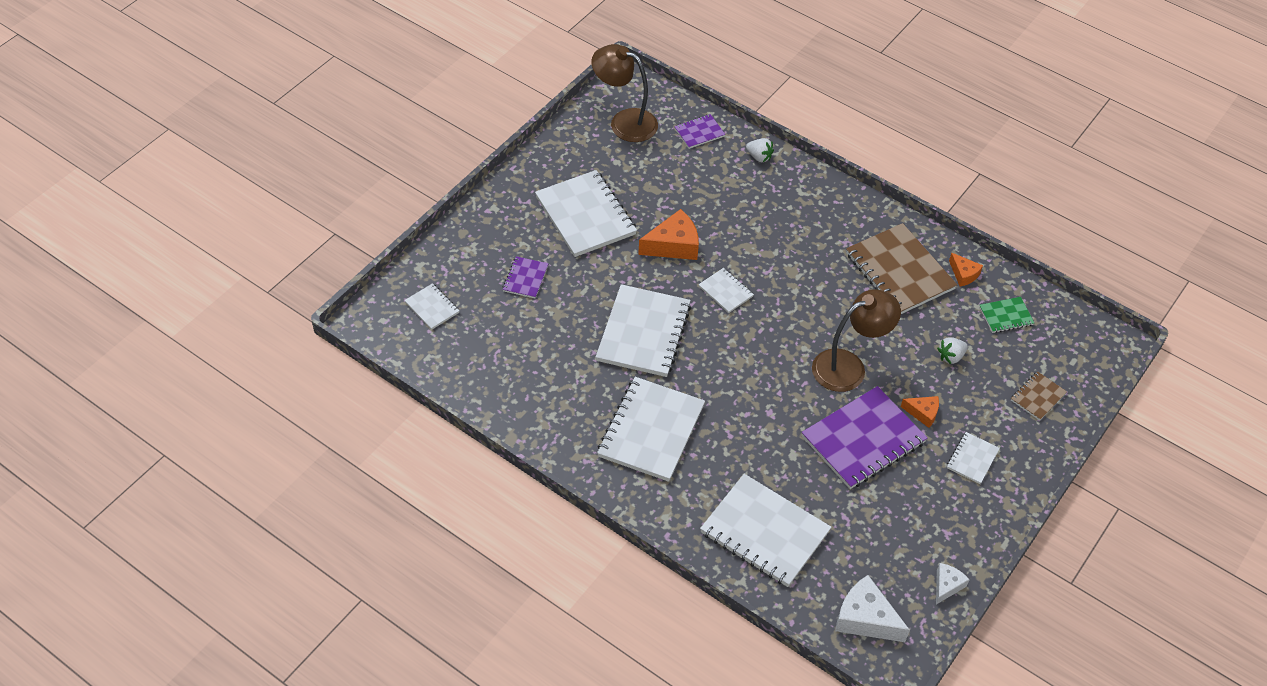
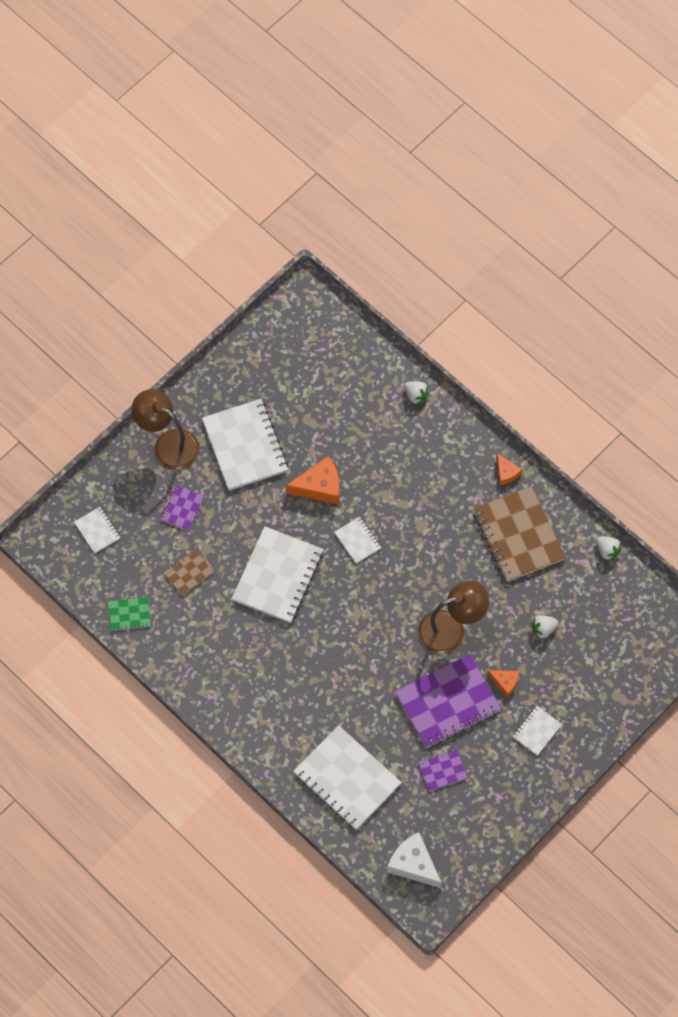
camera: 10 degrees right, 15 degrees up
(624, 122) = (296, 342): brown lamp -> brown lamp (168, 444)
(651, 431) = (269, 674): white notebook -> none
(699, 132) = (365, 361): purple notebook -> purple notebook (442, 770)
(947, 586) = (486, 844): white cheese -> none
(963, 274) = (576, 544): orange cheese -> orange cheese (506, 473)
(998, 277) = (607, 551): none -> white strawberry
(1006, 316) = (603, 592): green notebook -> green notebook (129, 614)
(1038, 397) = (609, 677): brown notebook -> brown notebook (188, 573)

